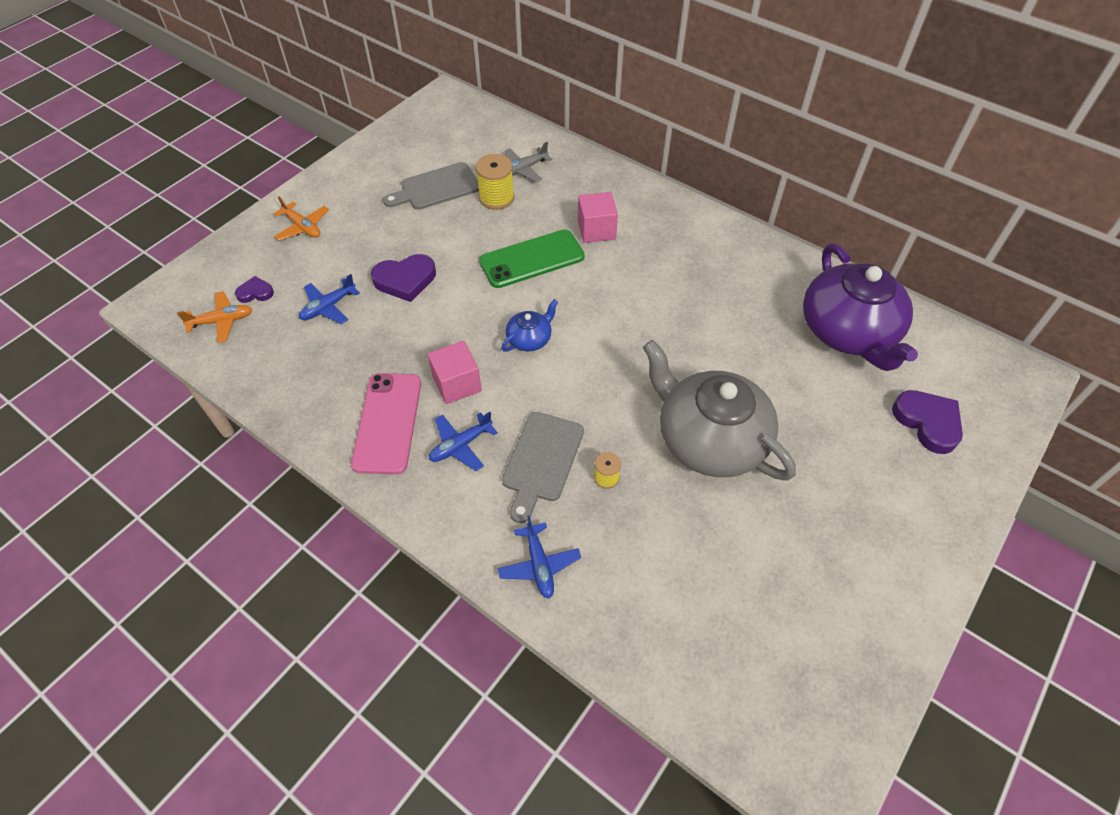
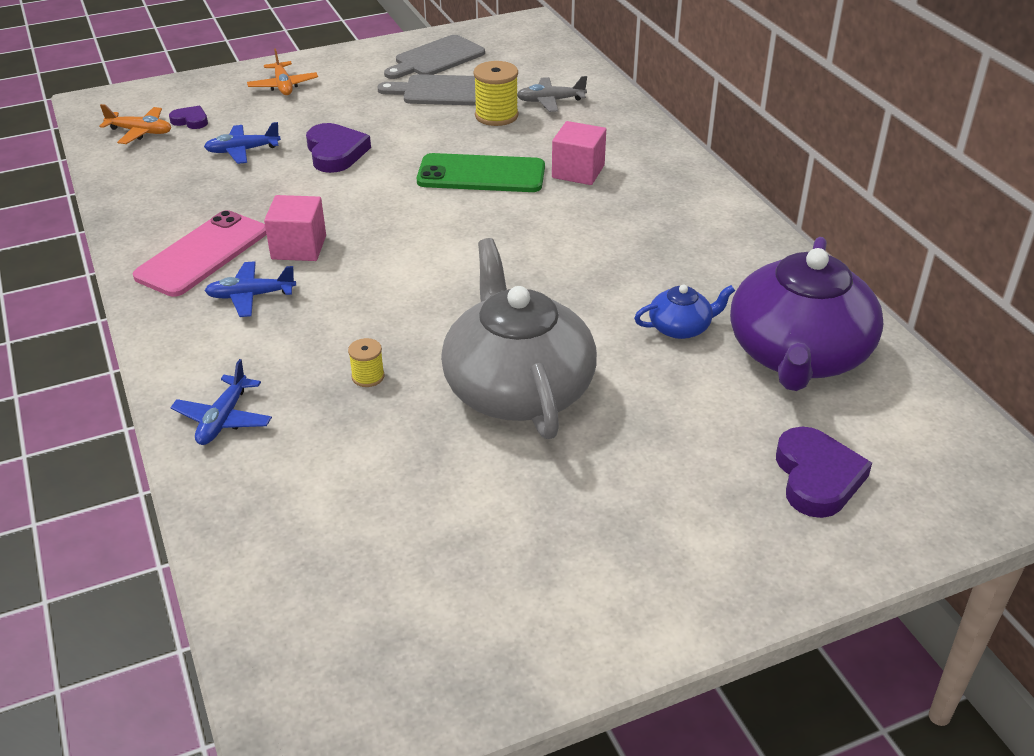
camera: 30 degrees right, 15 degrees down
(405, 280) = (335, 153): purple heart -> purple heart turned 120 degrees counterclockwise
(530, 339) = (410, 237): blue teapot -> blue teapot (681, 327)
(541, 461) = (316, 338): grey cutting board -> grey cutting board (436, 58)

